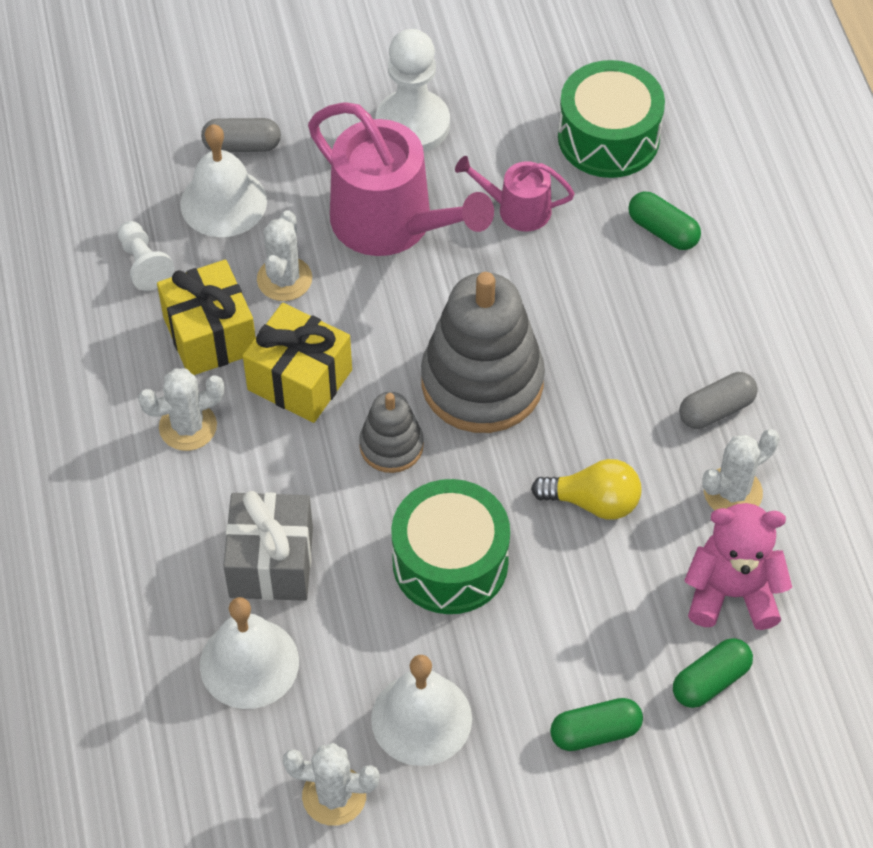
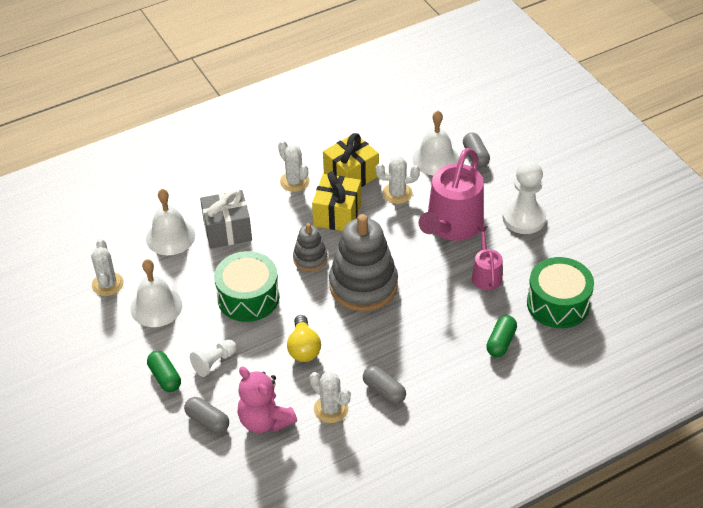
camera: 75 degrees right, 10 degrees down
(144, 264) = (384, 141): white pawn -> white pawn (214, 362)
(710, 681) = (207, 421): green capsule -> grey capsule
(732, 593) = (265, 420): pink teddy bear -> pink teddy bear turned 150 degrees clockwise

